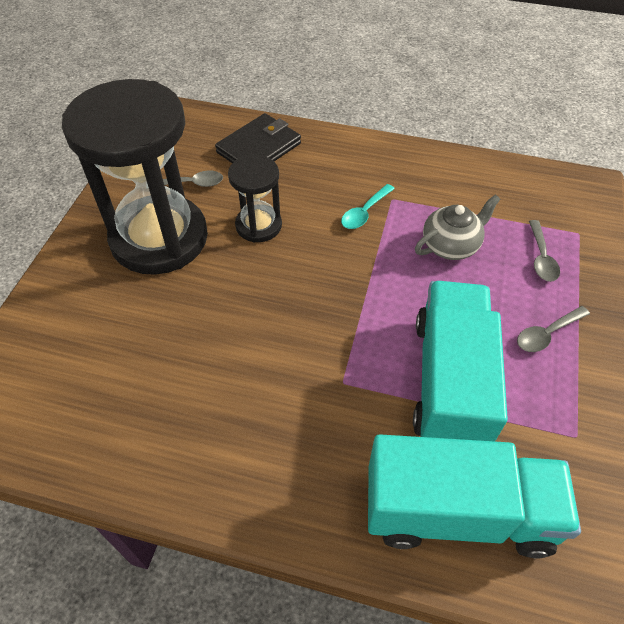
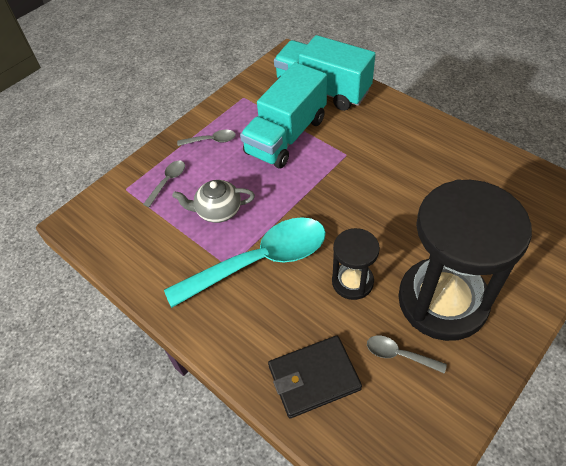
camera: 150 degrees left, 0 degrees up
(364, 212) = (260, 261): turquoise spoon -> turquoise spoon, size x2.41

